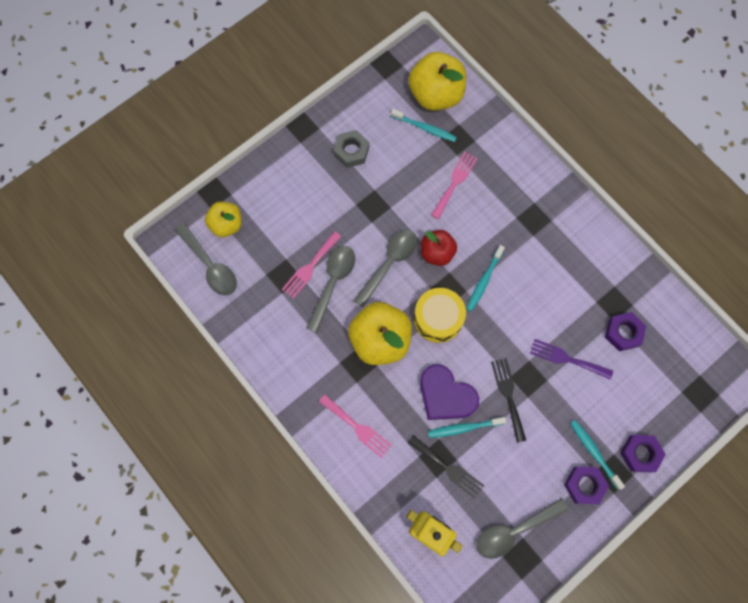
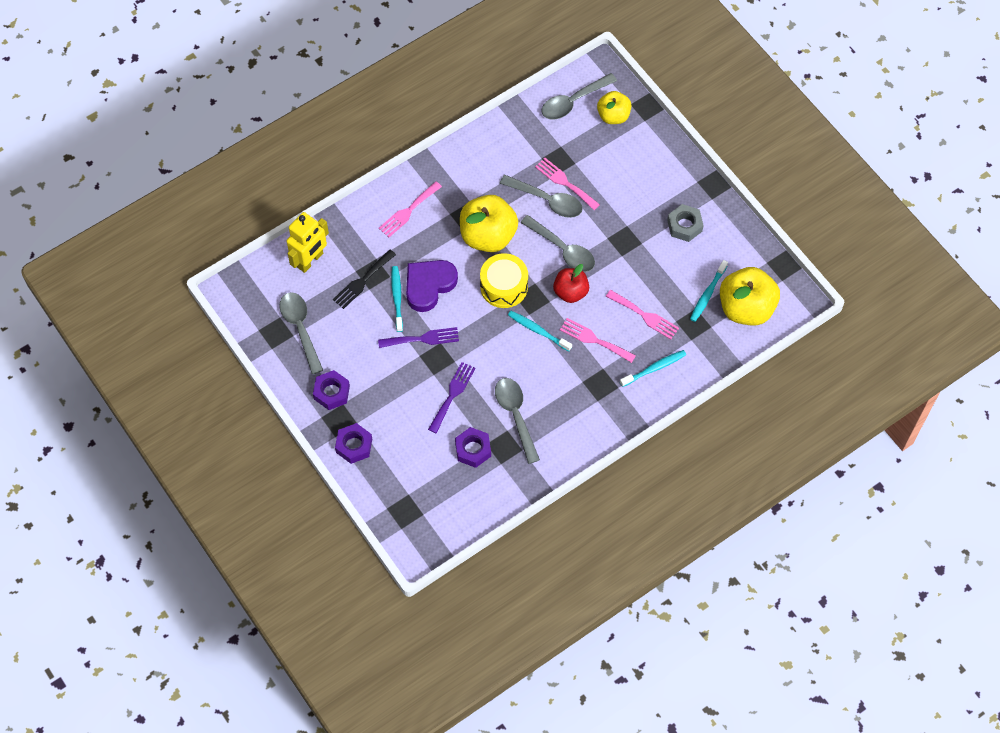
camera: 95 degrees right, 10 degrees down
(487, 227) = (594, 340): none -> pink fork
(508, 395) = (422, 339): black fork -> purple fork
(580, 295) = (515, 416): none -> grey spoon
(594, 453) = (360, 405): turquoise toothbrush -> turquoise toothbrush (654, 368)

